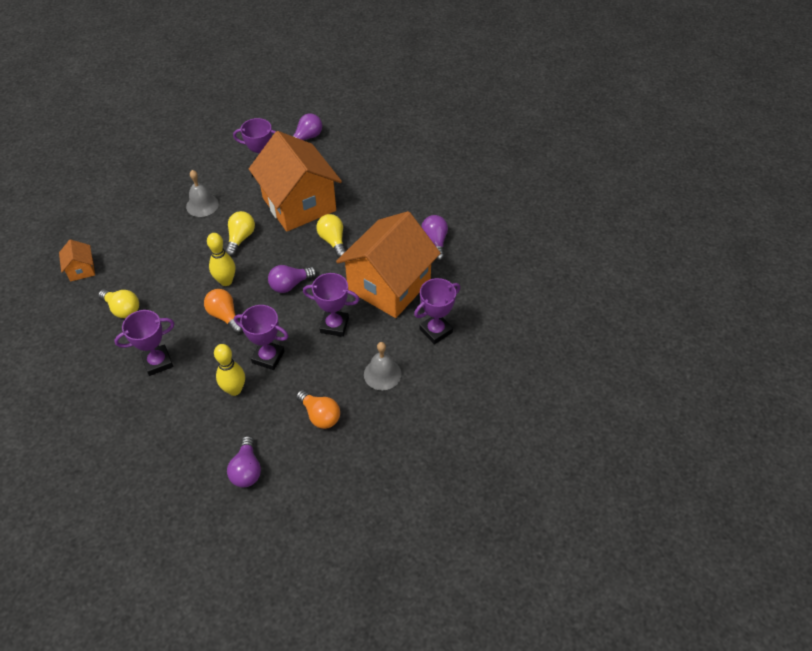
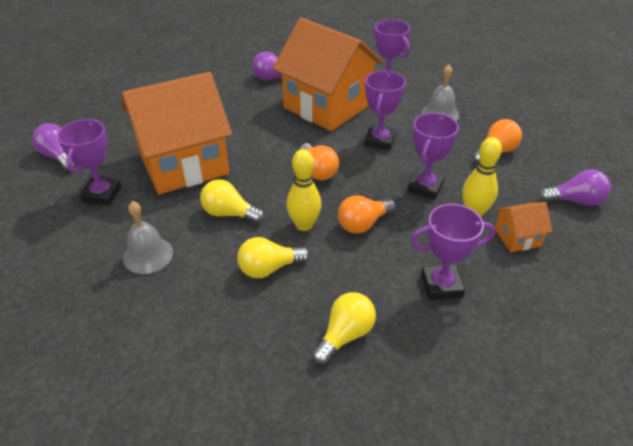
camera: 85 degrees left, 10 degrees down
(81, 269) = (250, 406): orange house -> orange house (517, 237)
(158, 362) = (441, 285): purple trophy -> purple trophy turned 75 degrees counterclockwise
(290, 285) = (318, 171): purple light bulb -> orange light bulb
(333, 241) = (255, 139): yellow light bulb -> yellow light bulb (269, 268)

